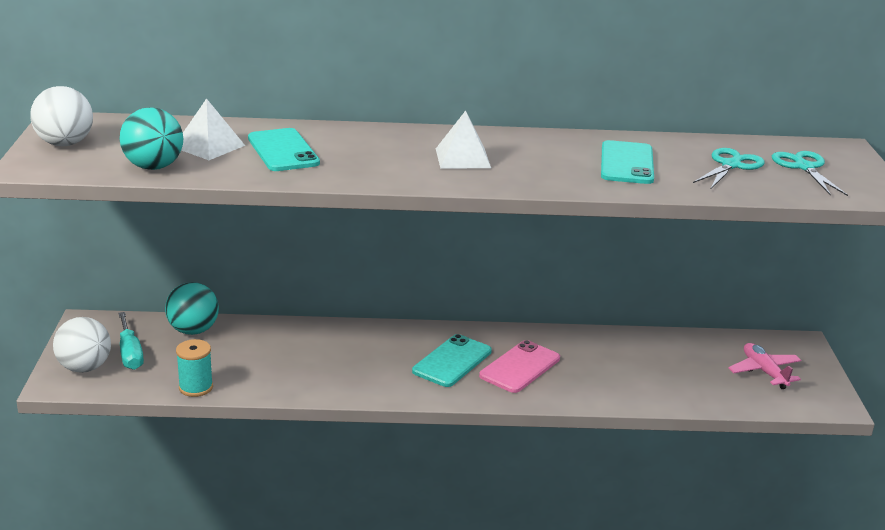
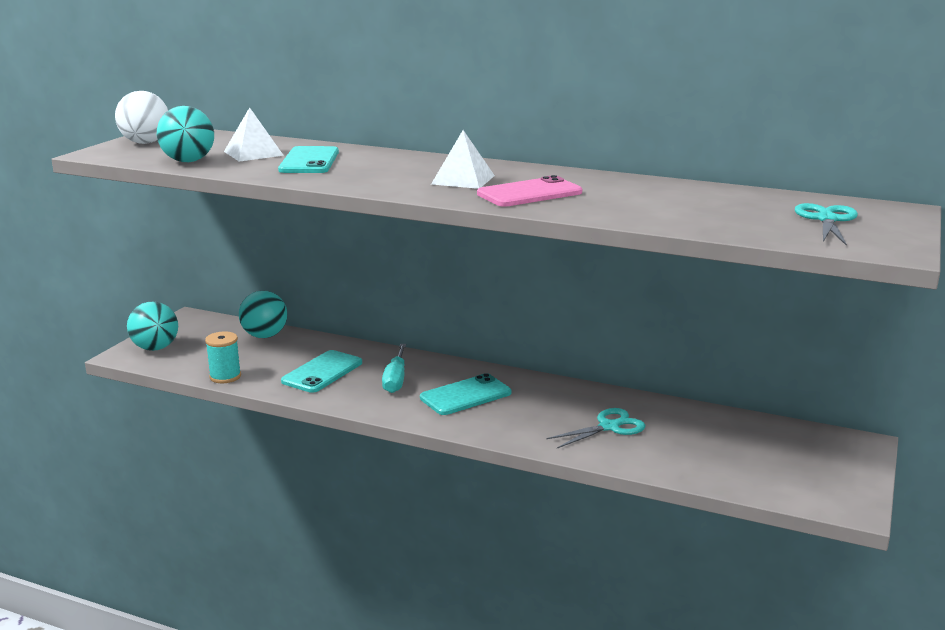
camera: 25 degrees right, 5 degrees down
(84, 368) = (155, 348): white ball -> turquoise ball
(130, 353) = (199, 344): turquoise screwdriver -> turquoise screwdriver (395, 379)
(520, 367) = (527, 411): pink phone -> pink phone (529, 193)
(627, 163) = (624, 198): turquoise phone -> turquoise phone (322, 372)
(731, 165) = (740, 210): turquoise scissors -> turquoise scissors (609, 427)
(764, 372) = (792, 462): pink plane -> none

